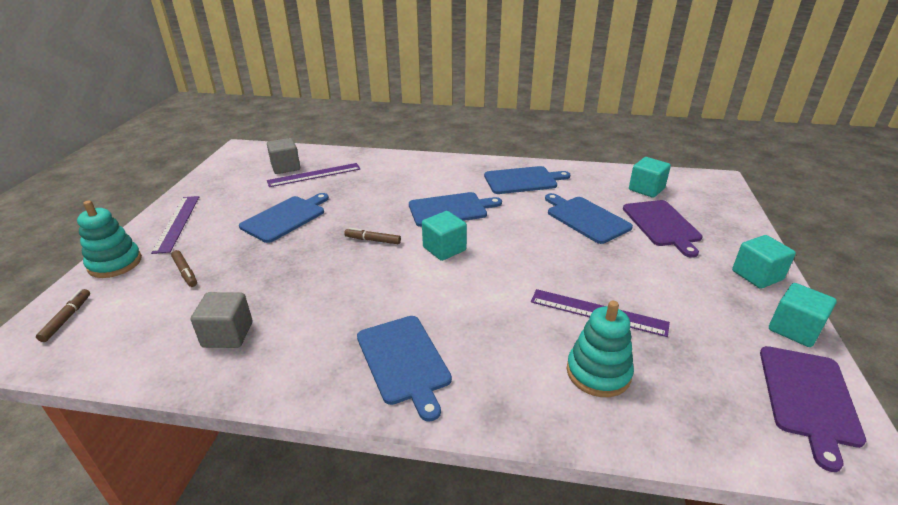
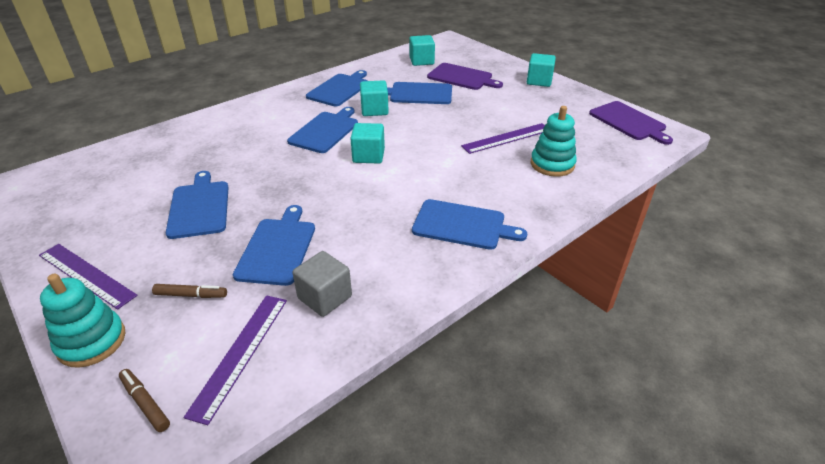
camera: 50 degrees left, 5 degrees up
(269, 277) = (278, 248): none -> blue cutting board
(286, 167) = (107, 174): grey cube -> none
(314, 175) = (154, 165): purple ruler -> purple ruler (240, 353)
(373, 240) = (308, 179): brown marker -> none
(794, 329) = (586, 97): turquoise cube -> turquoise cube (374, 110)

